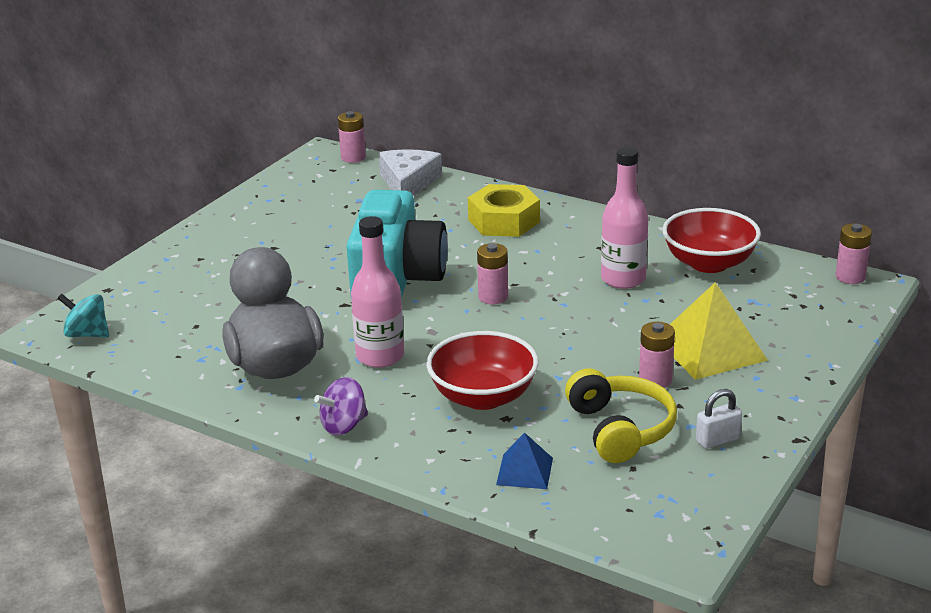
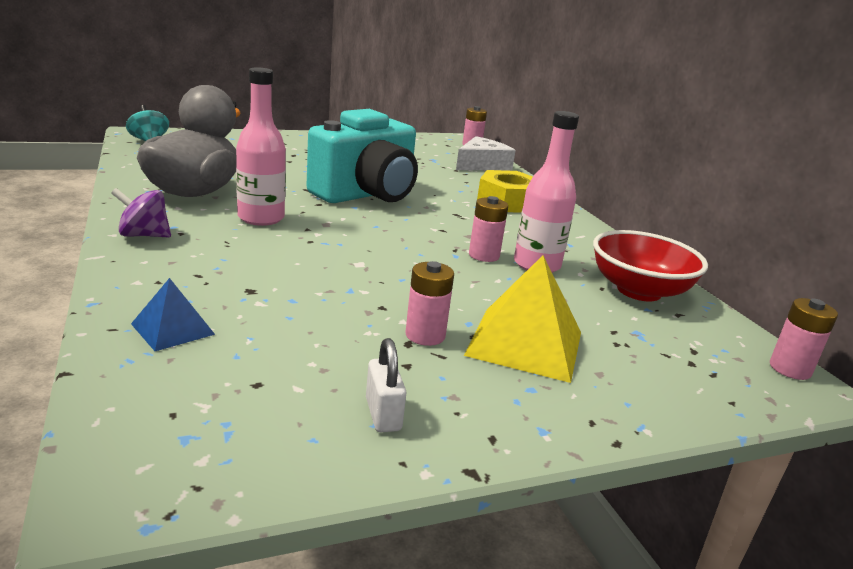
camera: 35 degrees right, 5 degrees down
(483, 397) = (267, 270): red bowl -> none
(493, 297) = (410, 228): pink battery -> pink battery (484, 255)
(620, 429) = (315, 350): yellow headphones -> none
(717, 440) = (383, 414): white padlock -> white padlock turned 60 degrees clockwise

